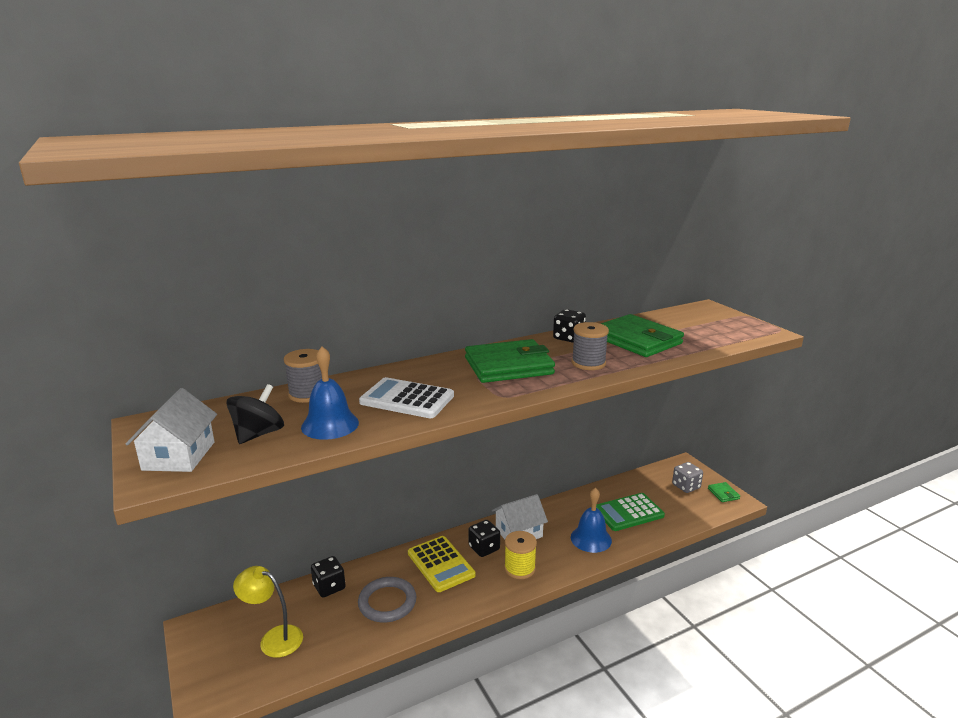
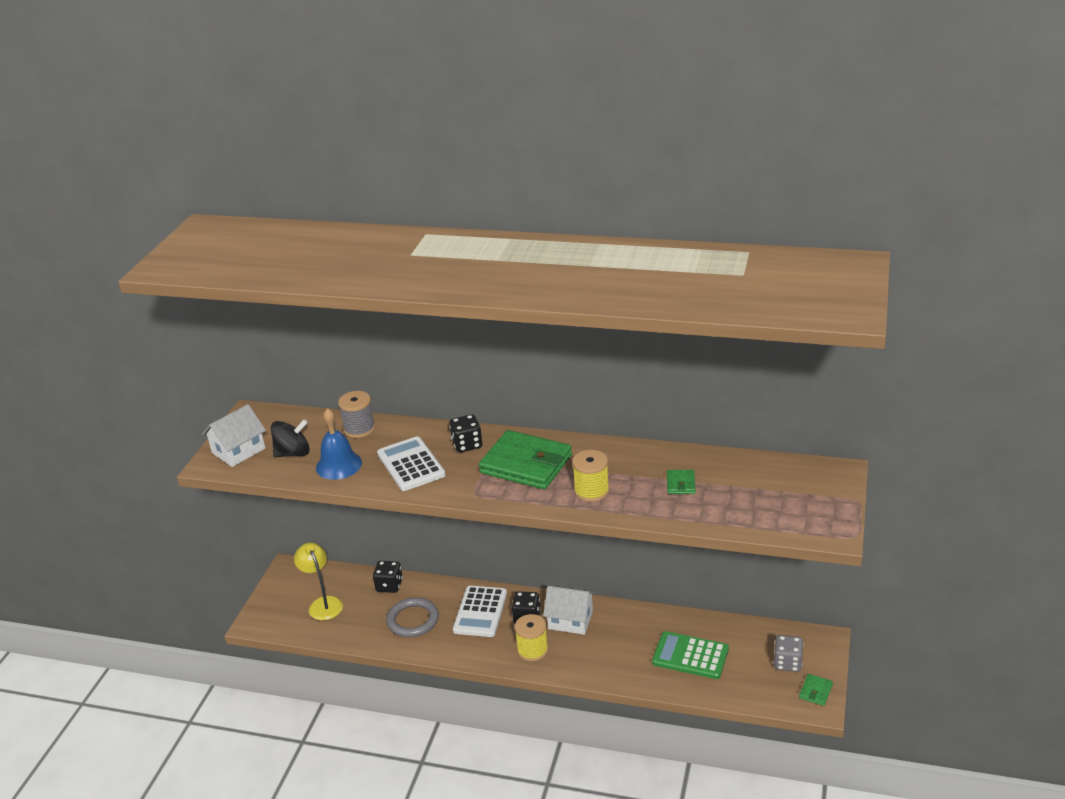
camera: 45 degrees right, 10 degrees up
(441, 564) = (480, 612): yellow calculator -> white calculator
(568, 338) = (625, 453): black dice -> black dice (467, 444)
(588, 363) = (591, 491): grey spool -> yellow spool
(591, 539) = (622, 659): blue bell -> none
(637, 340) = (680, 484): green wallet -> green wallet, size x0.43

